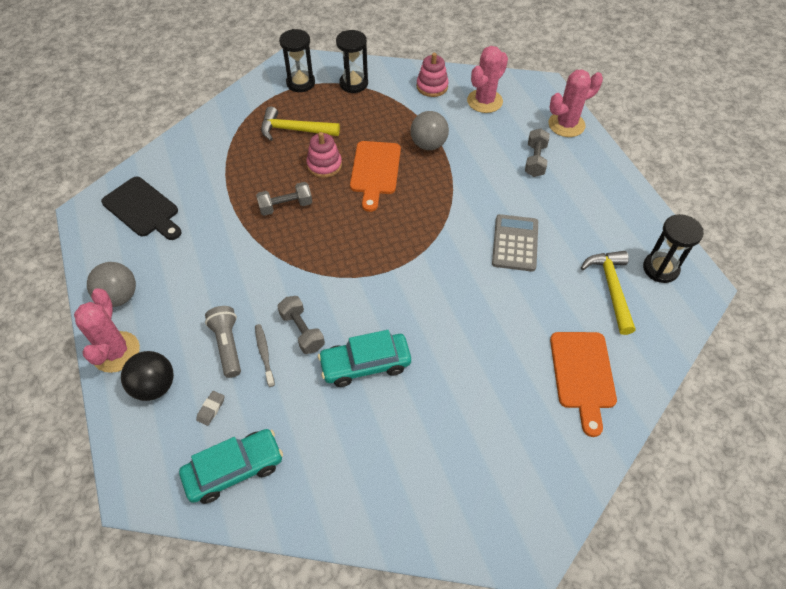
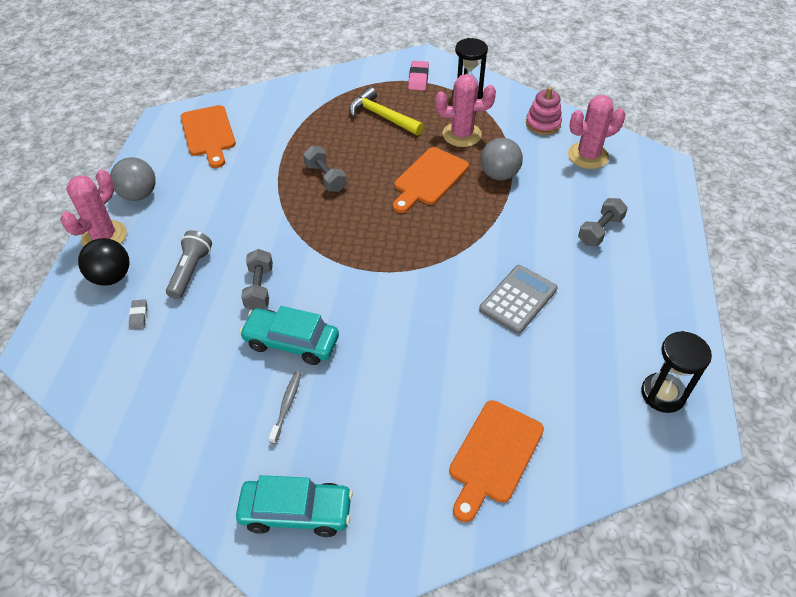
camera: 30 degrees right, 5 degrees down
(143, 209) = (208, 134): black cutting board -> orange cutting board
(211, 409) = (139, 316): grey eraser -> grey eraser turned 60 degrees counterclockwise
(234, 469) = (119, 374): turquoise car -> turquoise car (296, 512)
(264, 354) = (214, 292): grey toothbrush -> grey toothbrush (286, 406)
(286, 206) = (325, 177): grey dumbbell -> grey dumbbell turned 45 degrees clockwise
(300, 83) = (418, 78): black hourglass -> pink eraser
(324, 165) = (386, 156): pink stacking toy -> none
(566, 124) = (661, 209): pink cactus -> pink cactus (461, 135)
(611, 288) = (590, 388): yellow hammer -> none

